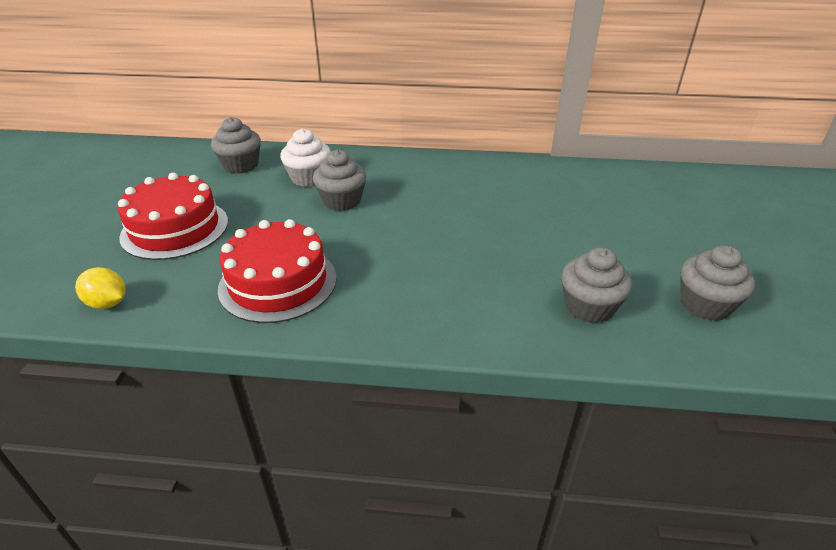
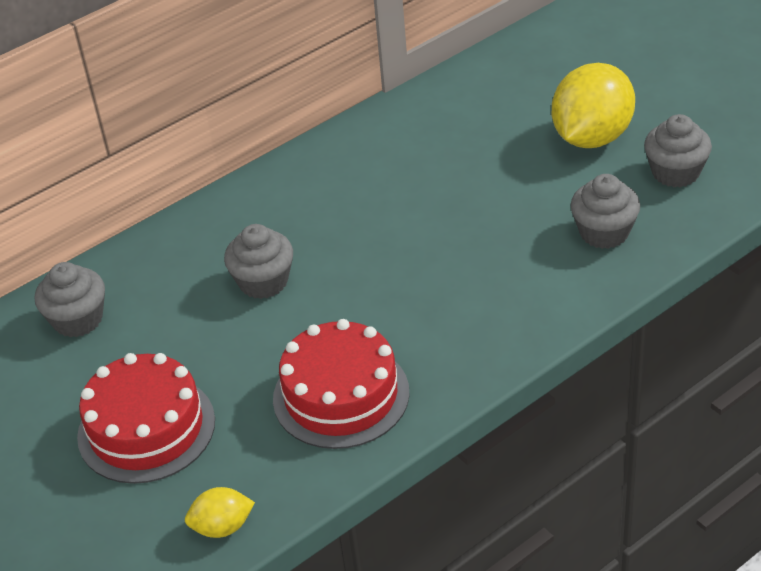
camera: 40 degrees left, 5 degrees up
(309, 178) = (184, 281): white cupcake -> none
(661, 246) = (592, 137): none -> yellow lemon

